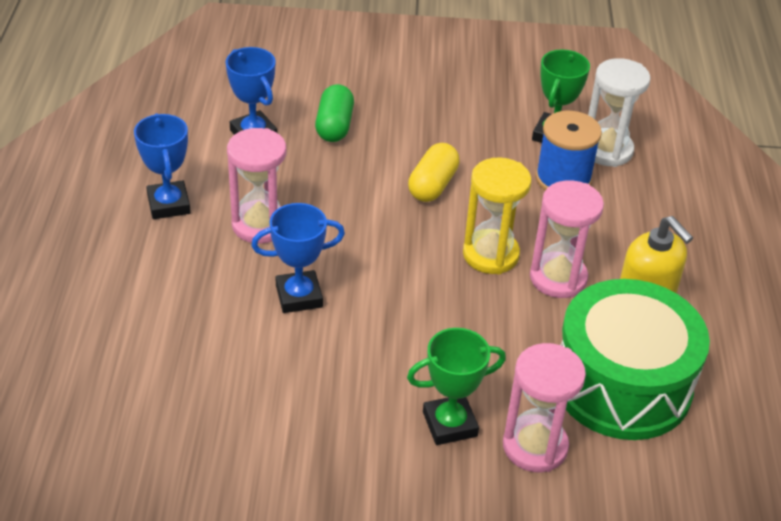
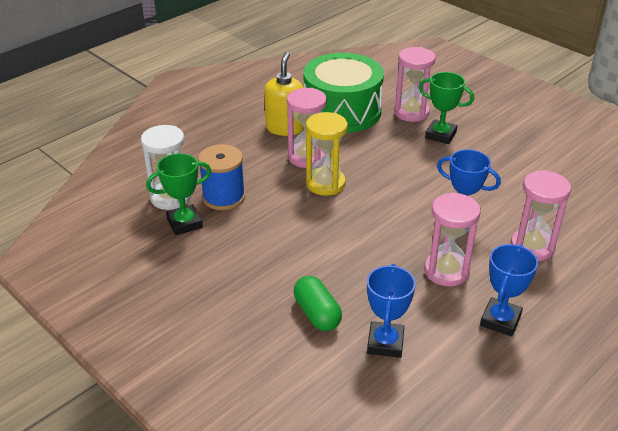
camera: 135 degrees left, 5 degrees down
(192, 304) = (532, 247): none -> pink hourglass
(334, 126) = (317, 314): green capsule -> green capsule turned 75 degrees counterclockwise
(432, 185) = (305, 235): yellow capsule -> none

